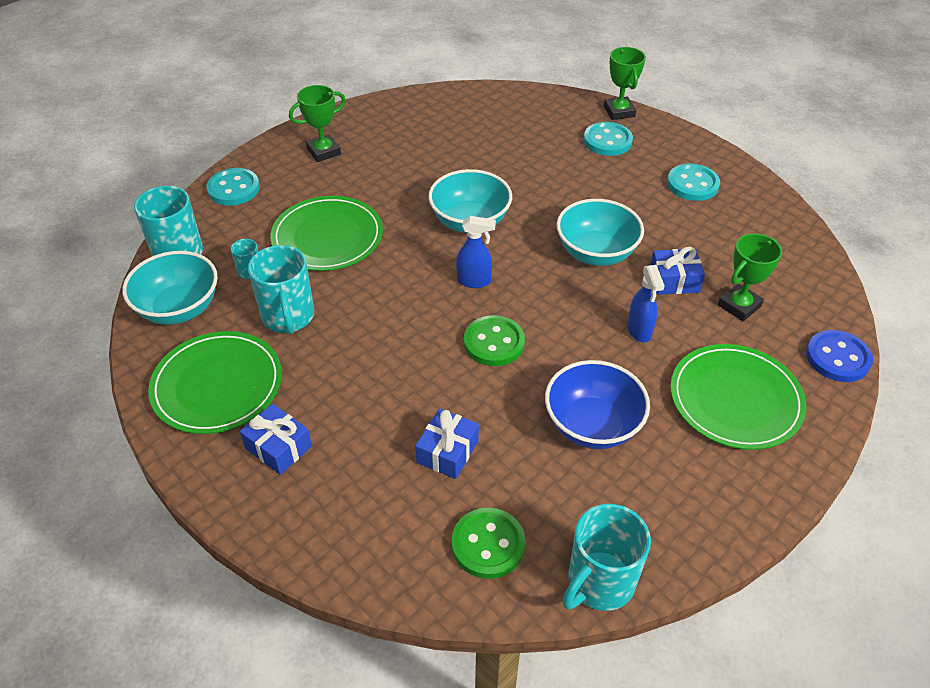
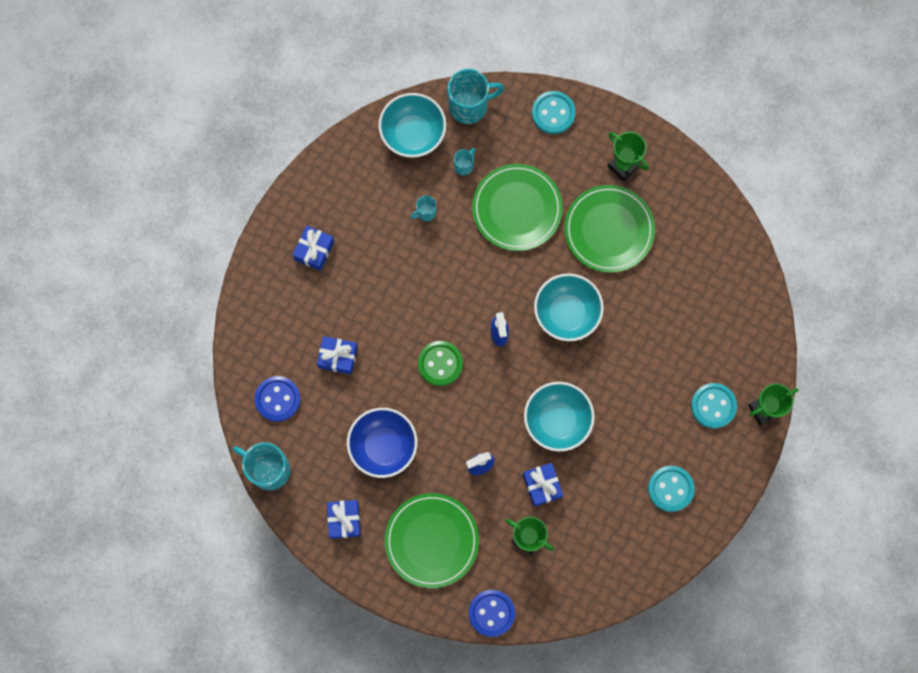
camera: 75 degrees right, 30 degrees up
(217, 385) = (352, 191): green plate -> green plate (609, 230)
(288, 317) = (425, 212): turquoise mug -> turquoise mug, size x0.49
(488, 544) = (277, 399): green button -> blue button
(695, 495) = (344, 520): none -> blue gift

